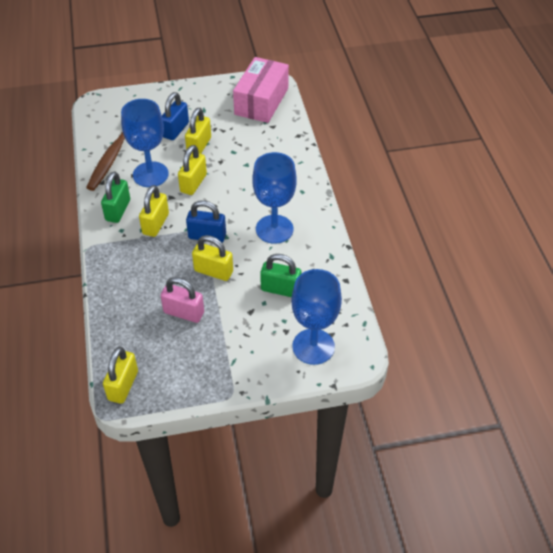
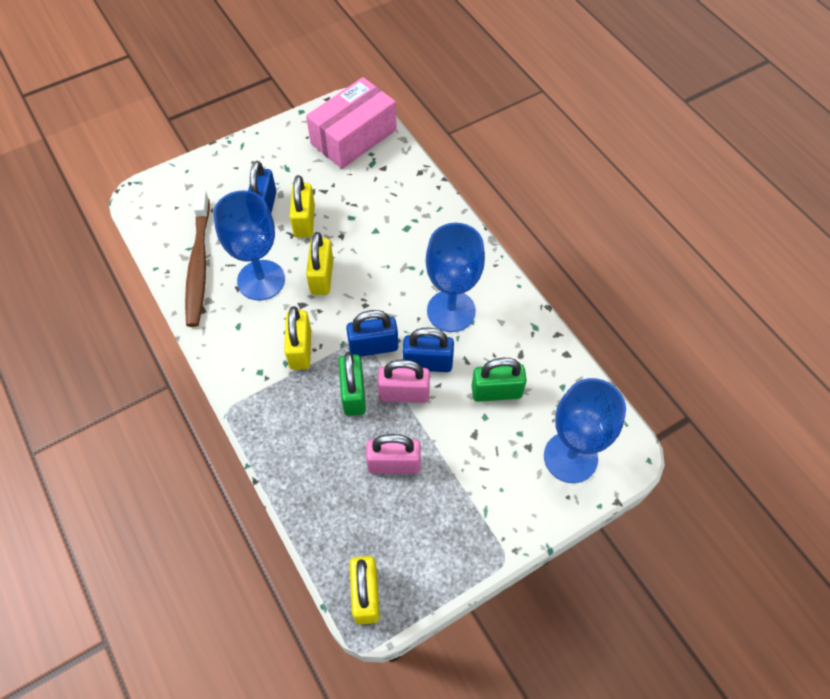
camera: 20 degrees left, 10 degrees up
(118, 210) = (242, 345): green padlock -> green padlock (353, 394)
(213, 271) = (404, 393): yellow padlock -> pink padlock
(240, 257) = (427, 363): none -> blue padlock
(261, 101) = (353, 137): pink box -> pink box turned 45 degrees clockwise

